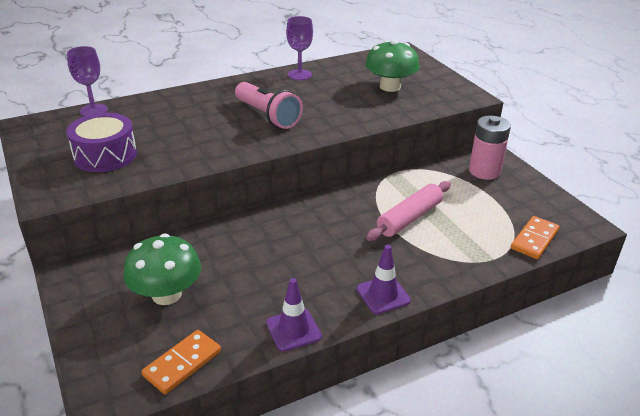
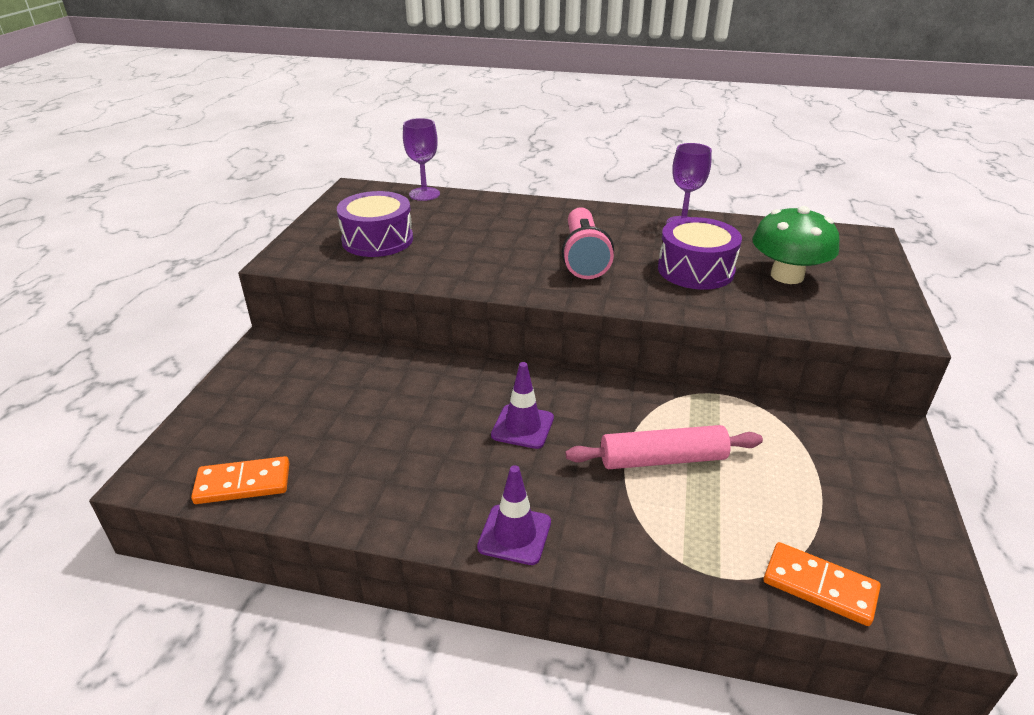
camera: 40 degrees right, 0 degrees up
(166, 294) = (313, 407): green mushroom -> none
(293, 330) = (374, 514): purple traffic cone -> purple traffic cone (522, 427)
(341, 100) = (695, 270): none -> purple drum
(484, 171) = (852, 450): pink battery -> none
(534, 239) = (819, 586): orange domino -> orange domino turned 45 degrees clockwise

